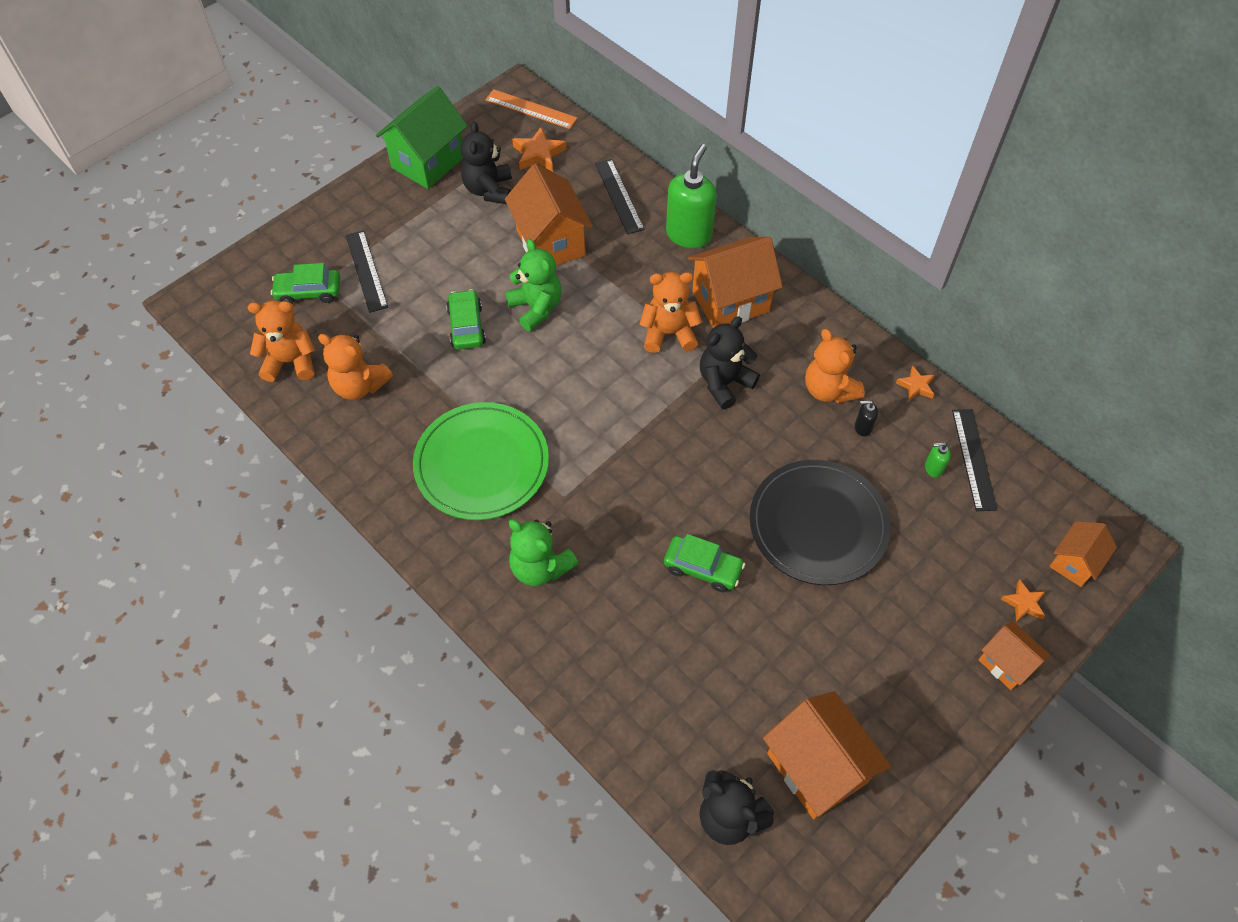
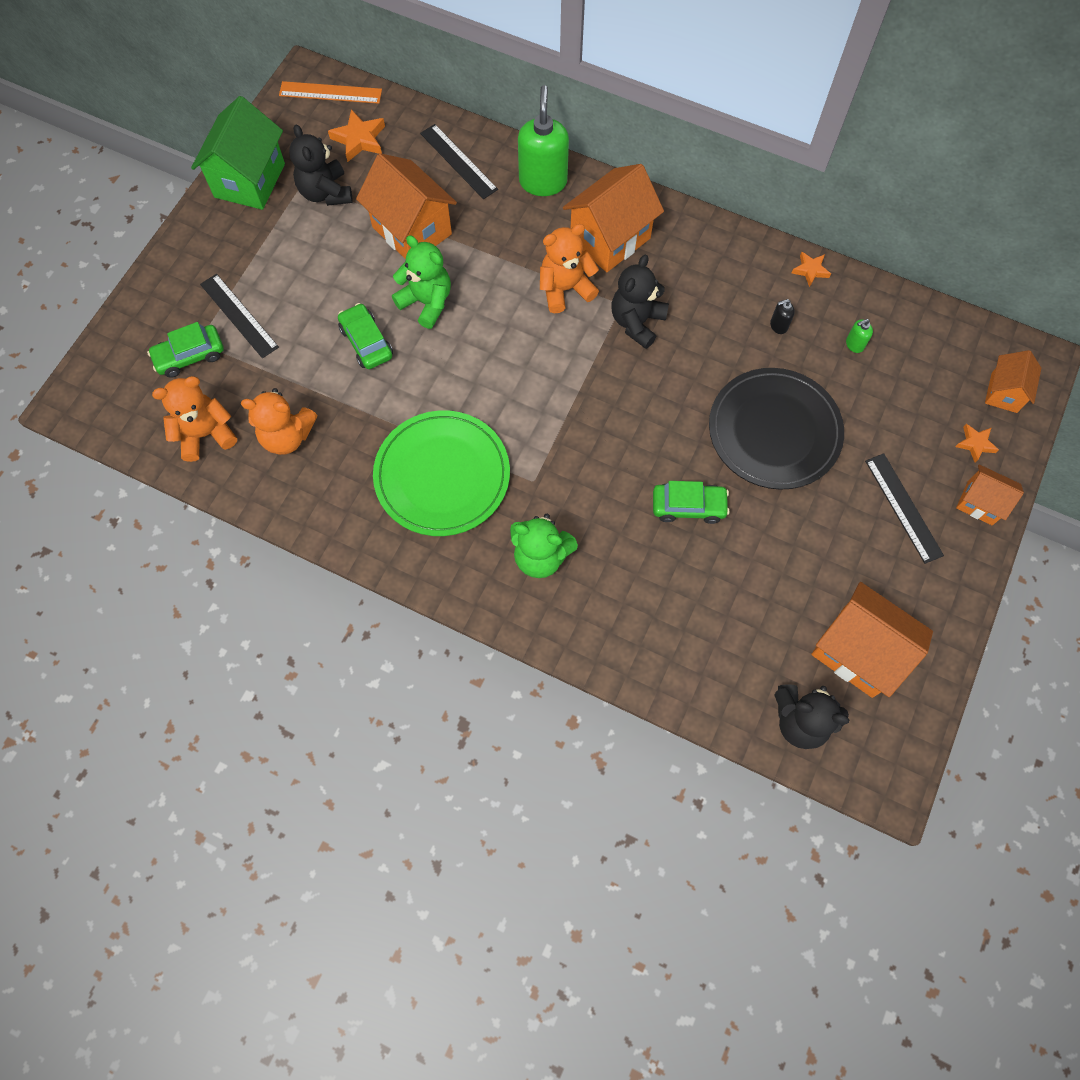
camera: 20 degrees left, 10 degrees up
(829, 389) = (734, 298): orange teddy bear -> none
(974, 459) = (886, 324): black ruler -> black ruler (903, 507)

